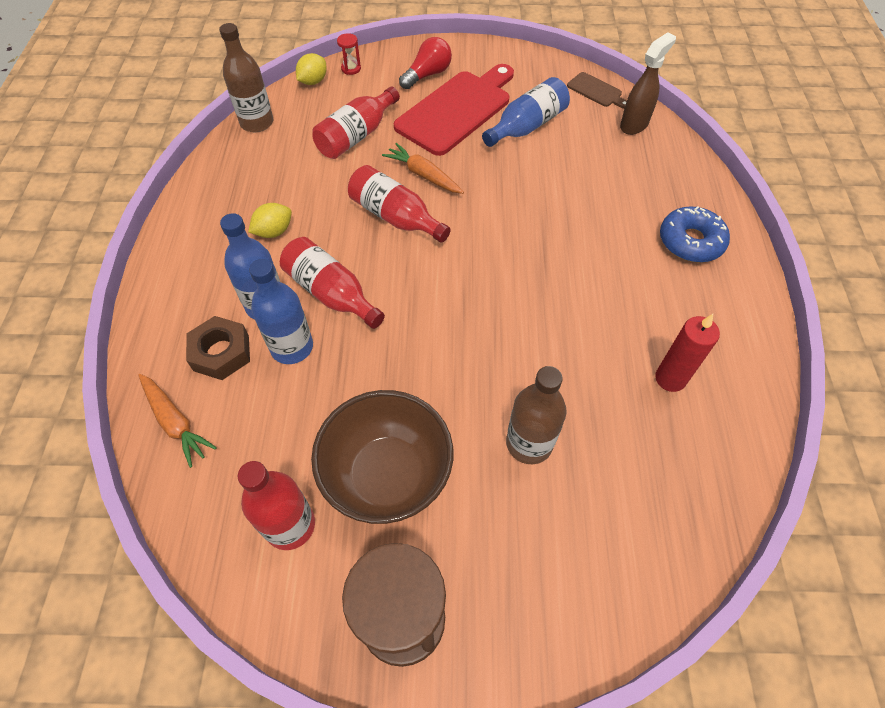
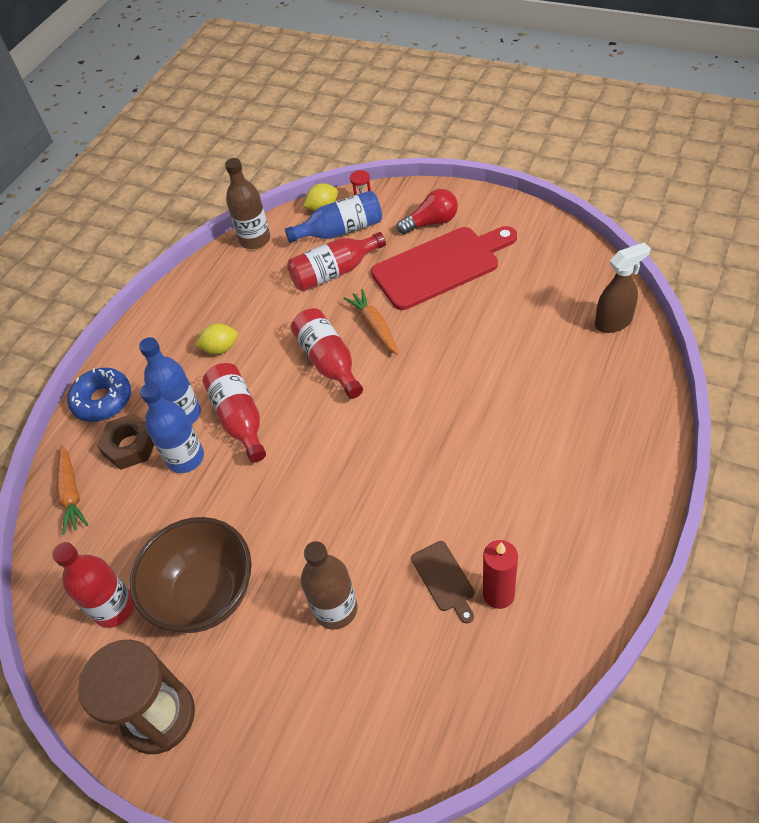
camera: 30 degrees right, 5 degrees down
(527, 126) = (500, 299): blue bottle -> blue bottle (341, 230)
(596, 91) = (594, 276): brown cutting board -> brown cutting board (444, 579)
(690, 241) = (600, 464): blue donut -> blue donut (103, 400)

